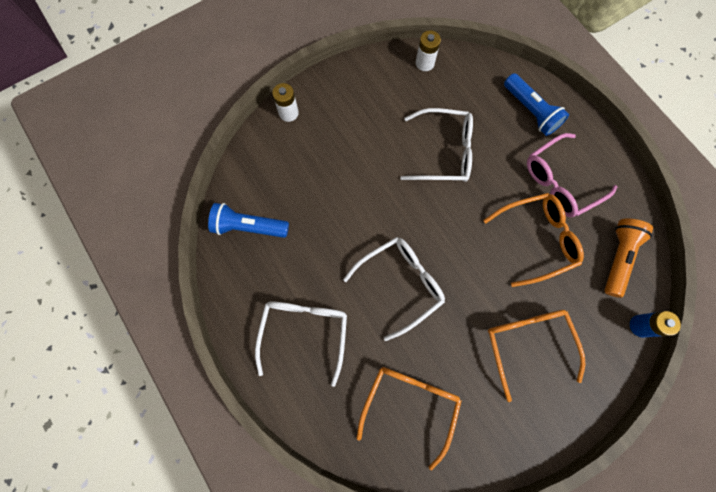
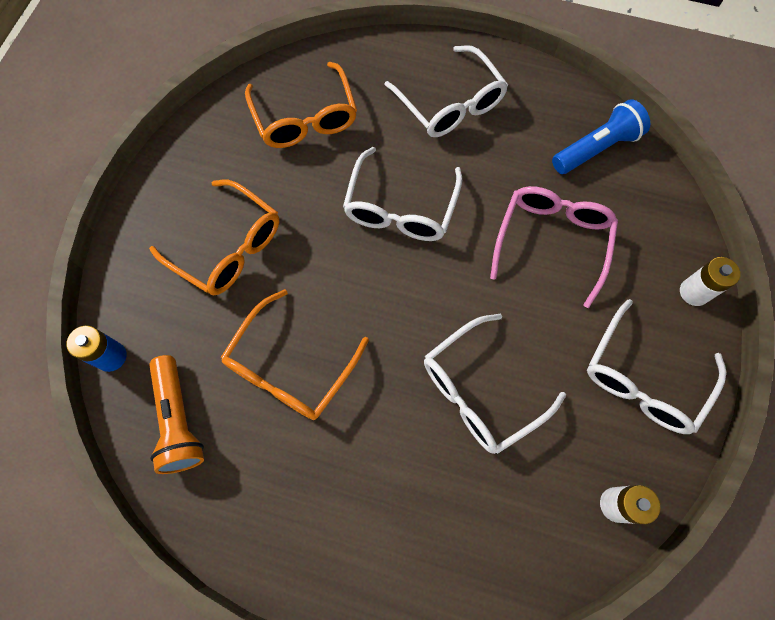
camera: 140 degrees right, 5 degrees down
(358, 97) = (643, 378): none -> white glasses
(531, 111) = (419, 550): blue flashlight -> none
(560, 182) = (309, 469): pink glasses -> pink glasses (552, 241)

